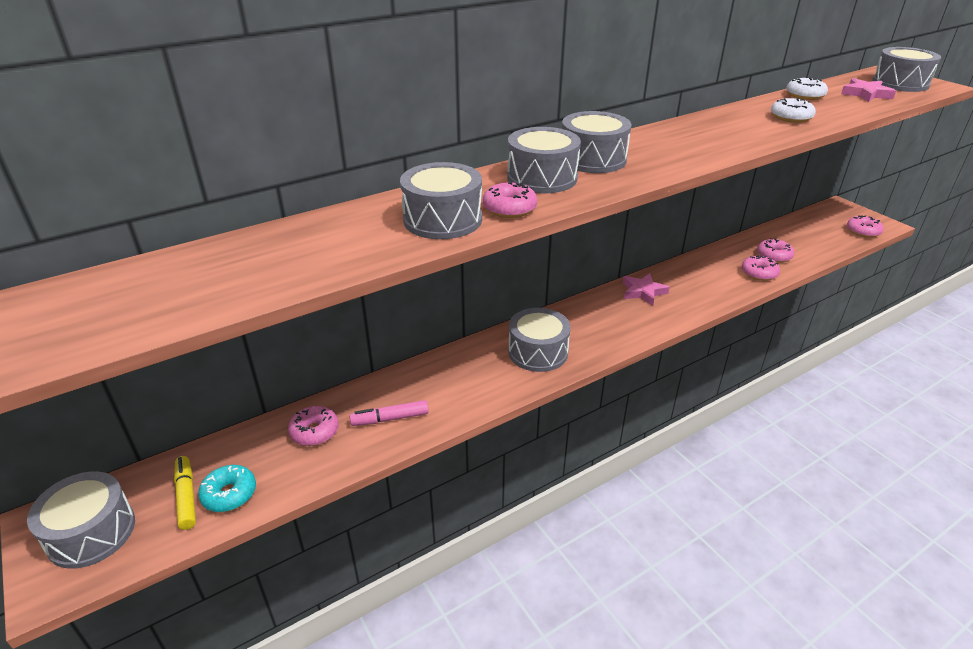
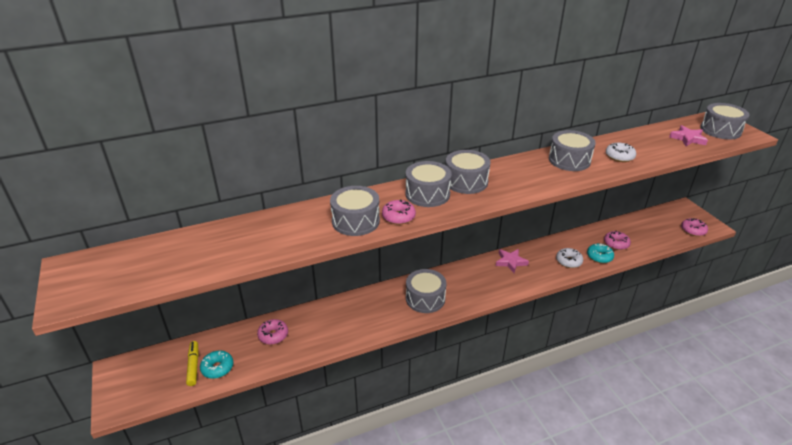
camera: 10 degrees right, 0 degrees up
(91, 532) = (139, 380): grey drum -> grey drum (569, 160)
(390, 419) = (320, 333): pink marker -> none
(759, 273) = (599, 257): pink donut -> turquoise donut
(804, 95) = (641, 136): white donut -> white donut (568, 261)

